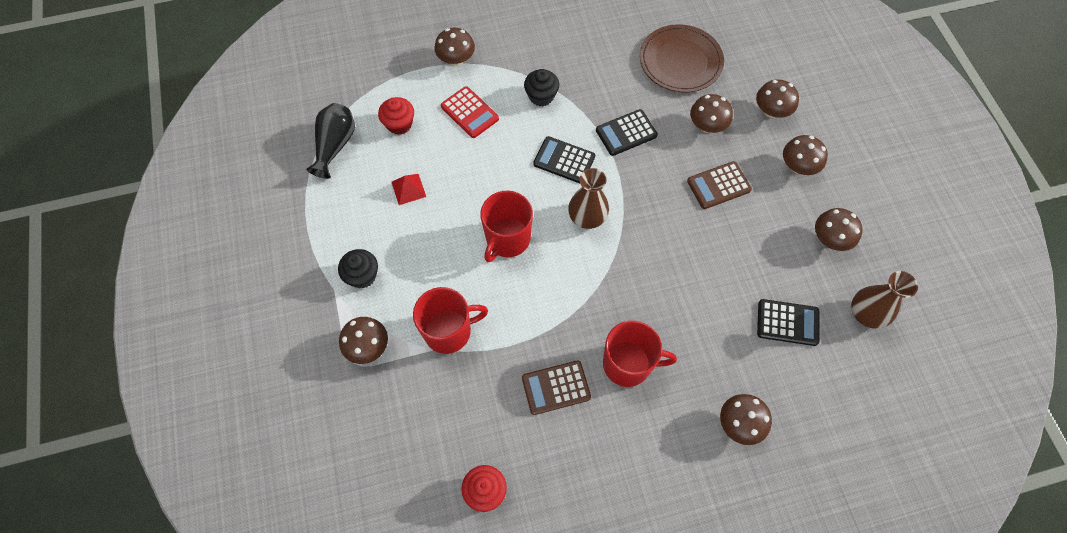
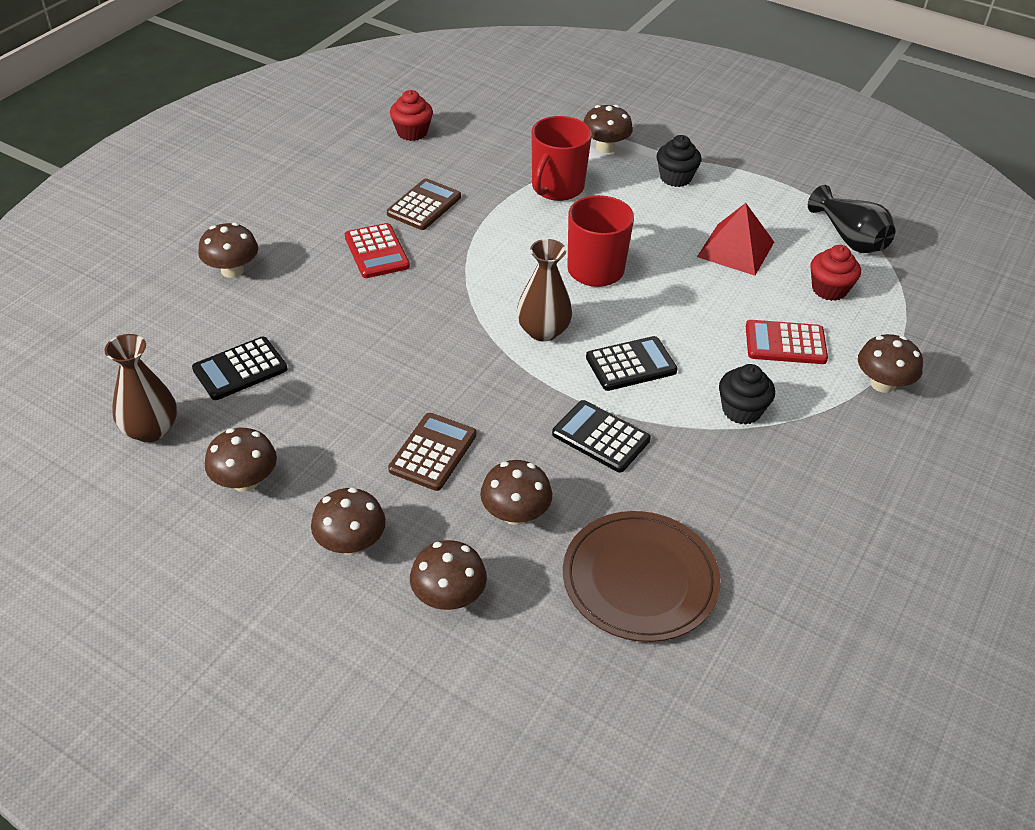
camera: 135 degrees right, 20 degrees down
(408, 189) = (736, 249): red pyramid -> red pyramid, size x1.66
(626, 133) = (600, 437): black calculator -> black calculator turned 75 degrees counterclockwise
(628, 364) = (377, 252): red mug -> red calculator

